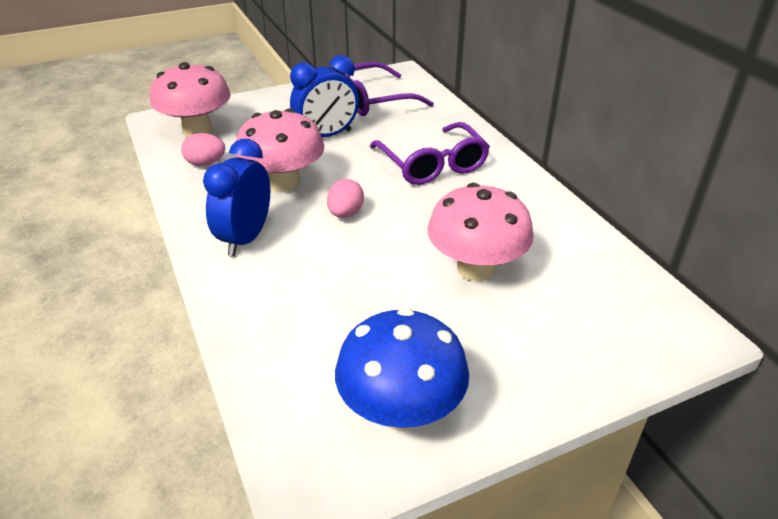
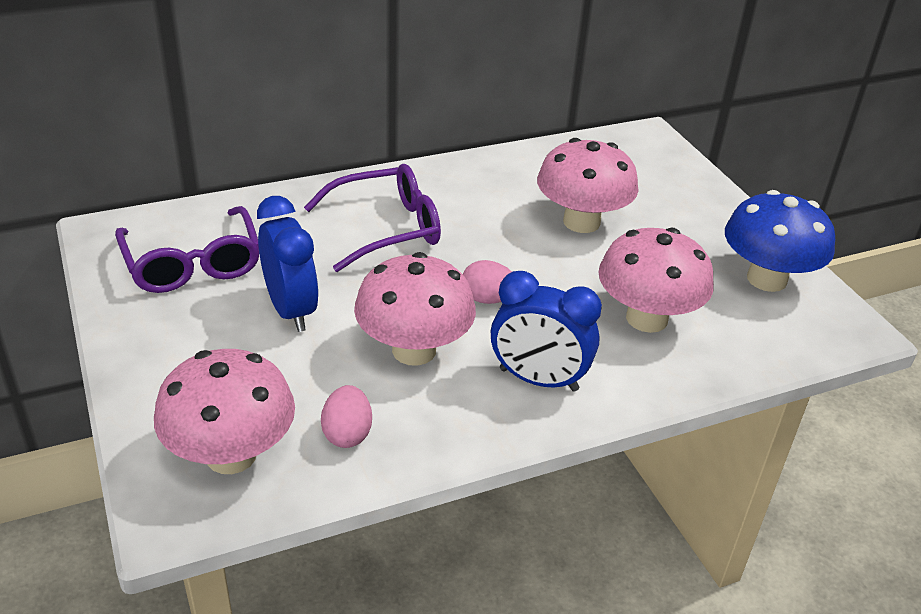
camera: 90 degrees left, 0 degrees up
(323, 304) = (646, 318): none -> pink mushroom

